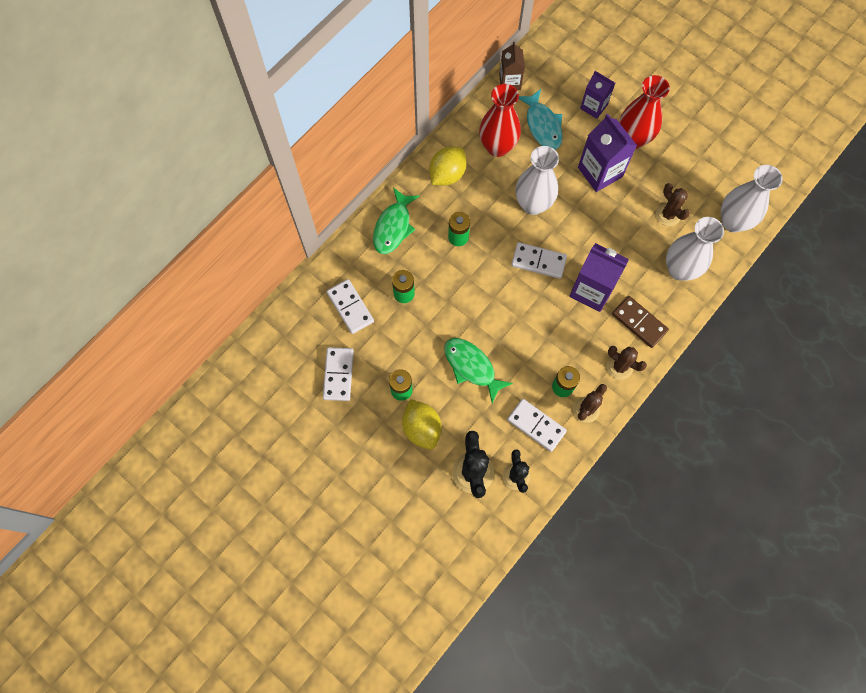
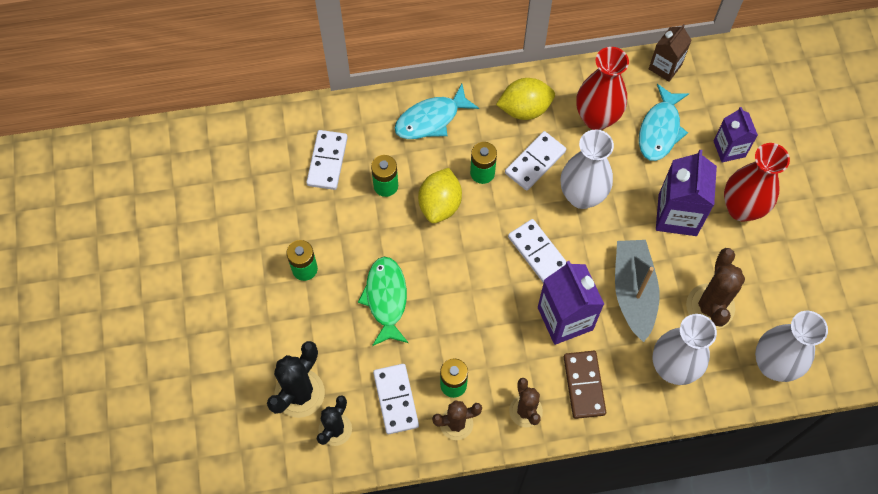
camera: 40 degrees right, 5 degrees down
(338, 374) = (263, 211): white domino -> white domino (535, 162)
(393, 227) = (431, 119): green fish -> turquoise fish
(422, 428) = (291, 317): yellow lemon -> yellow lemon (440, 204)
(616, 241) = (633, 292): none -> grey boat
(668, 215) = (710, 306): brown cactus -> brown cactus, size x1.51

